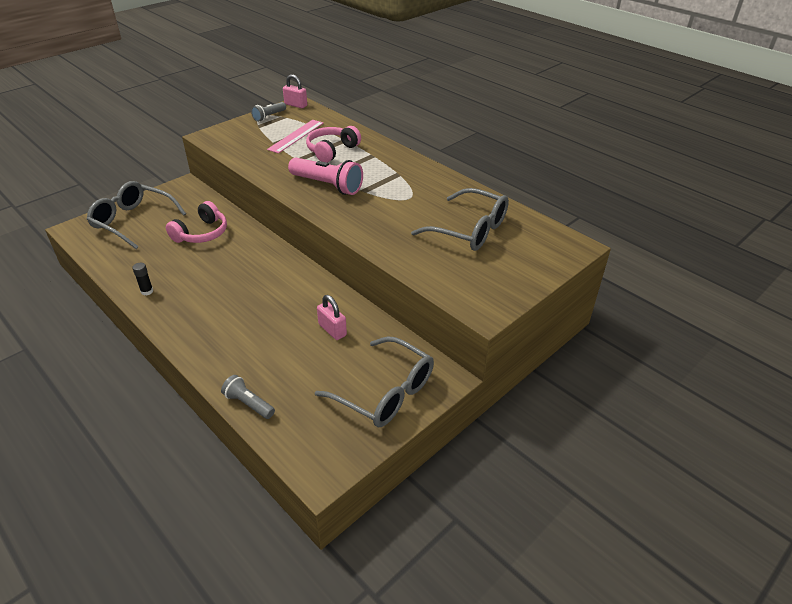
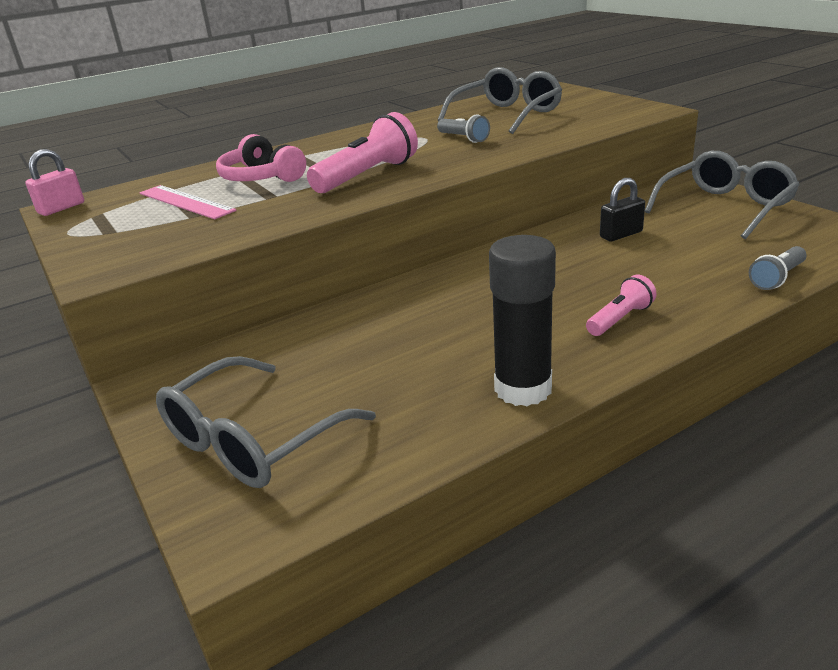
camera: 75 degrees left, 10 degrees down
(147, 291) = (523, 389): black glue stick -> black glue stick, size x2.40
(201, 233) = (349, 347): pink headphones -> none
(208, 326) = (619, 319): none -> pink flashlight
(269, 116) = (81, 226): grey flashlight -> grey flashlight (463, 138)
(332, 330) = (621, 234): pink padlock -> black padlock

